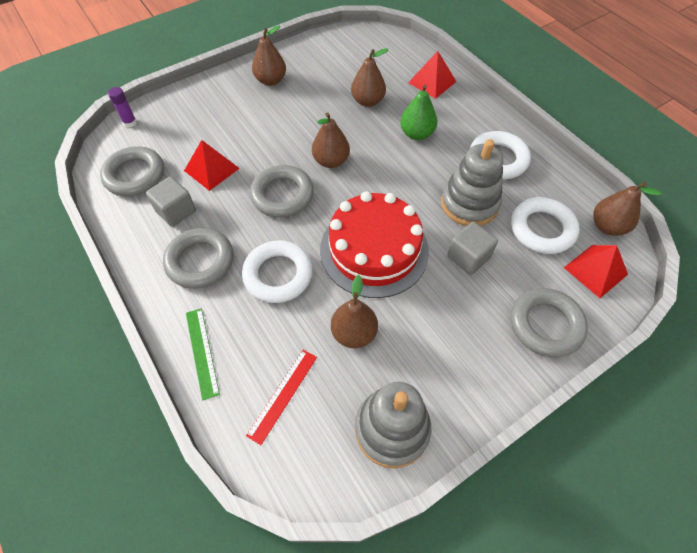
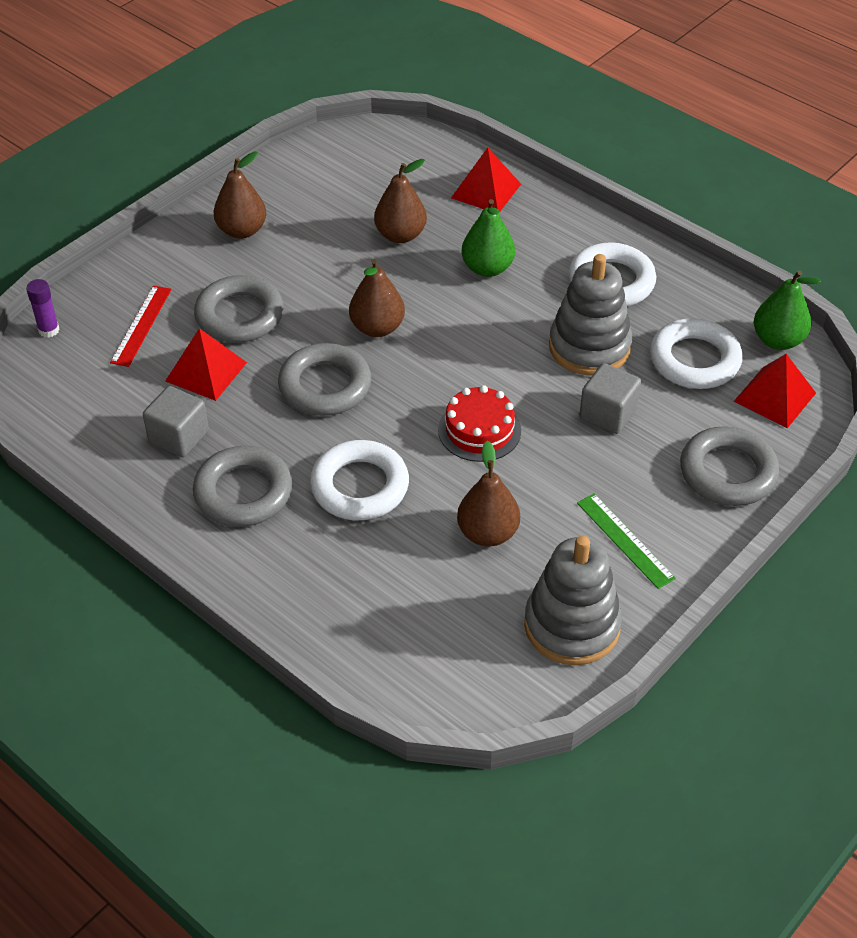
camera: 15 degrees left, 10 degrees down
(135, 175) = (94, 401): grey ring -> grey ring (239, 315)
(201, 352) = (294, 597): green ruler -> green ruler (625, 540)
(283, 395) = (422, 621): red ruler -> red ruler (141, 325)
(374, 250) = (479, 430): red cake -> red cake, size x0.54
(607, 226) = (778, 340): brown pear -> green pear

